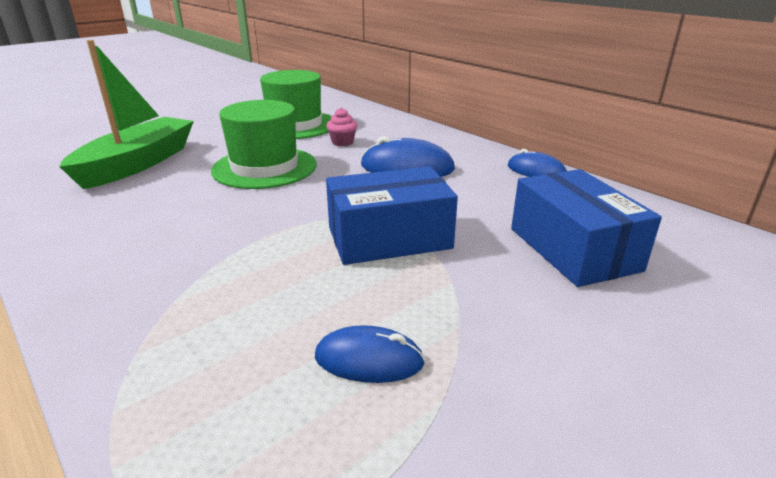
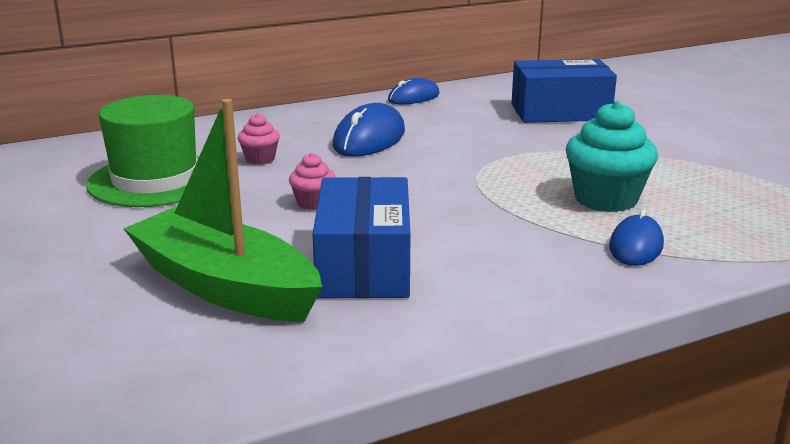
camera: 75 degrees left, 5 degrees down
(264, 167) = (313, 203): green hat -> pink cupcake
(295, 291) = (606, 199): none -> turquoise cupcake
(369, 360) = (692, 182): blue mouse -> blue mouse (636, 246)
(389, 238) = (524, 161): blue box -> blue box (364, 265)

